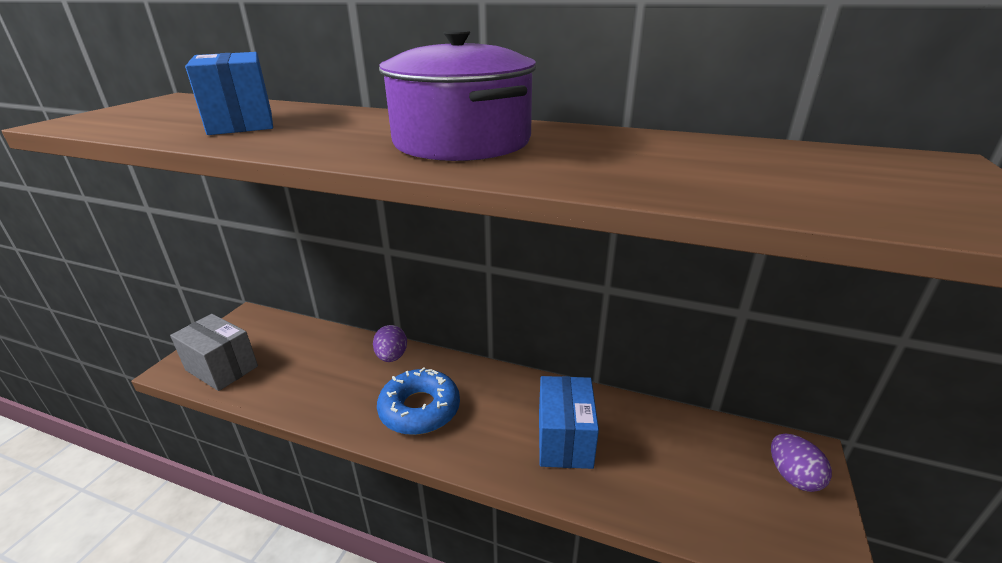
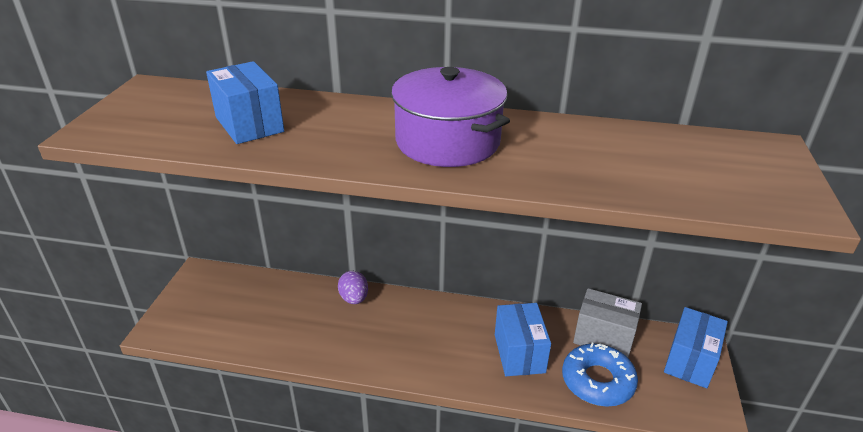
camera: 10 degrees left, 5 degrees up
(222, 368) = (201, 325): grey box -> grey box (603, 337)
(419, 409) = (395, 342): blue donut -> blue donut (597, 381)
(793, 476) = (690, 361): purple egg -> blue box

